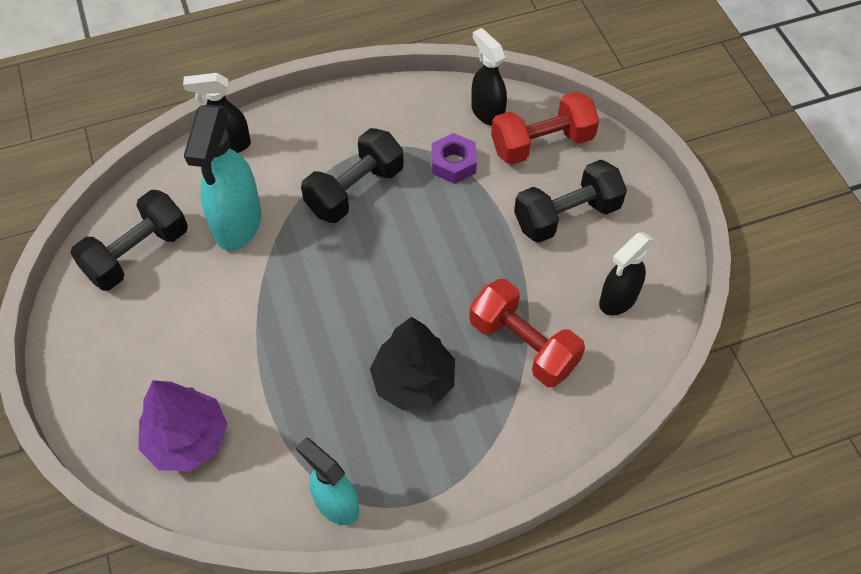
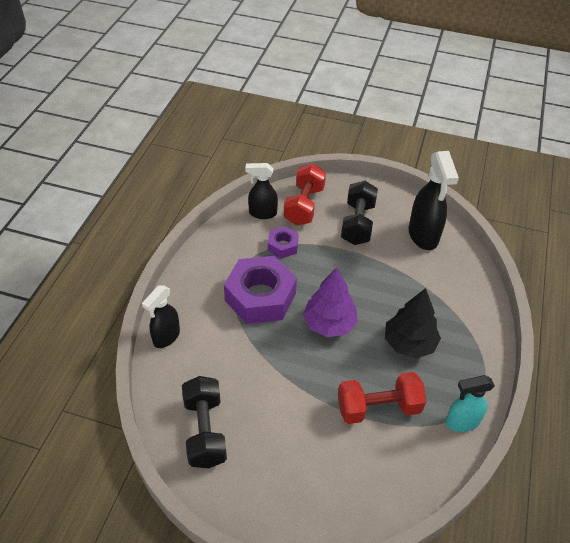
camera: 55 degrees left, 10 degrees down
(187, 439) = (367, 475): purple tree -> purple tree (329, 324)
(237, 224) = (232, 365): turquoise spray bottle -> none
(355, 190) = (260, 297): black dumbbell -> purple nut
(523, 345) = (421, 286): red dumbbell -> red dumbbell (378, 407)
(617, 300) = (423, 236): black spray bottle -> black spray bottle, size x1.57

